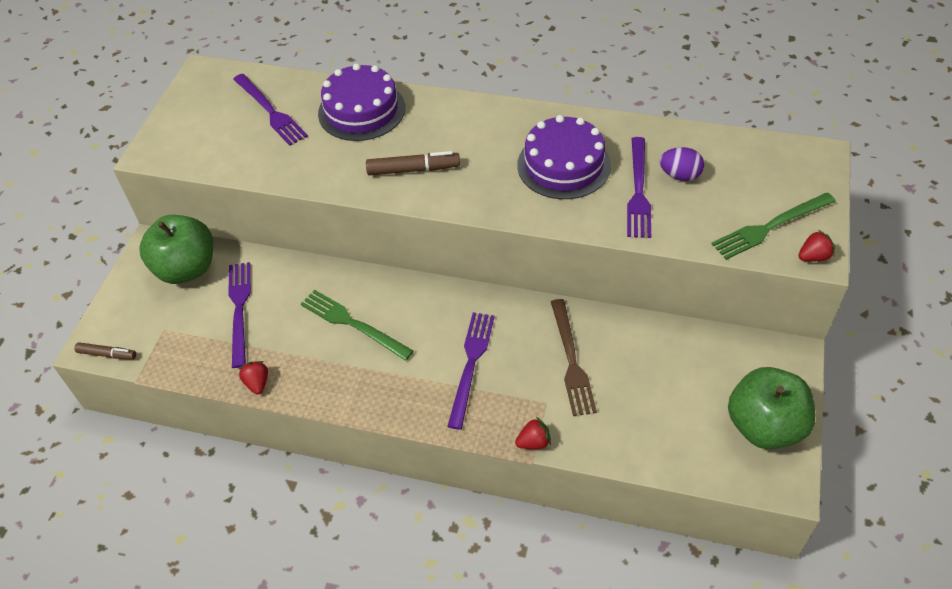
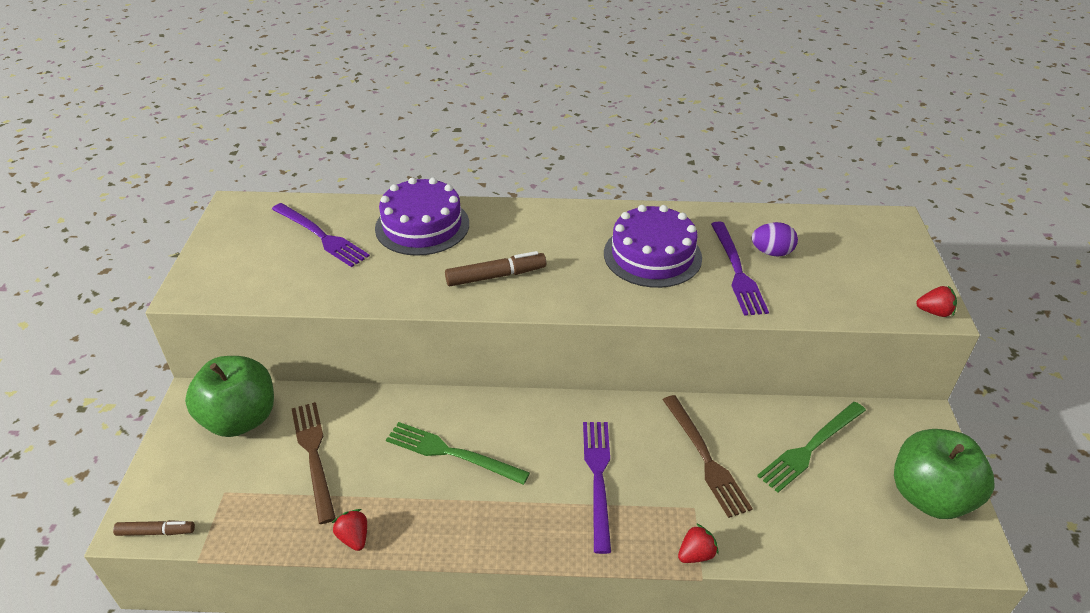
camera: 15 degrees left, 10 degrees down
(239, 309) = (314, 456): purple fork -> brown fork
(770, 227) = (880, 289): green fork -> green fork (810, 447)
(813, 257) = (934, 312): red strawberry -> red strawberry turned 45 degrees clockwise

